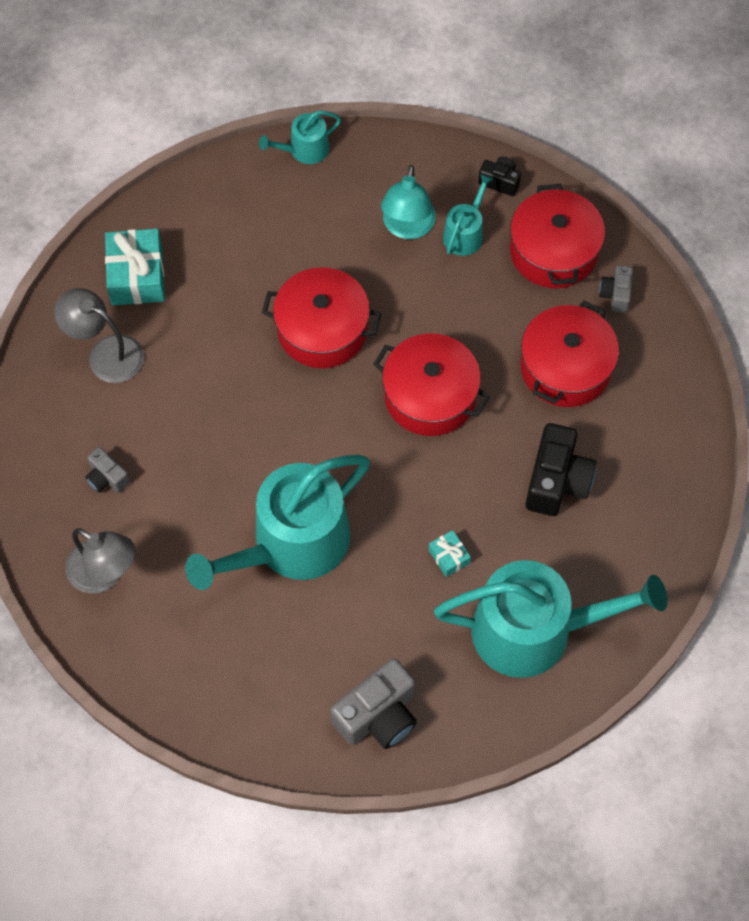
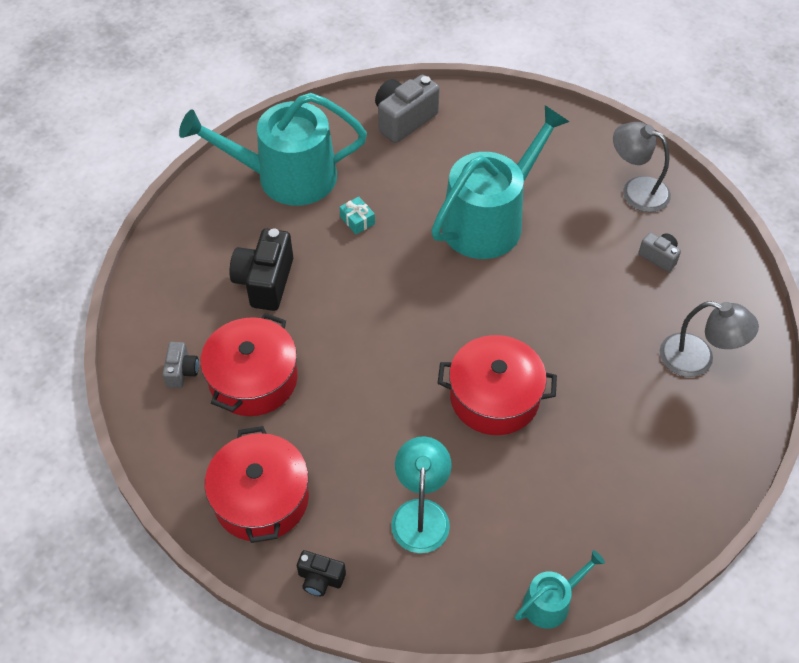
camera: 175 degrees right, 10 degrees down
(137, 276) = (693, 437): turquoise gift -> none
(430, 396) = (383, 344): red pot -> none
(465, 233) = (357, 511): turquoise watering can -> none
(615, 294) = (198, 456): grey camera -> grey camera (182, 371)

